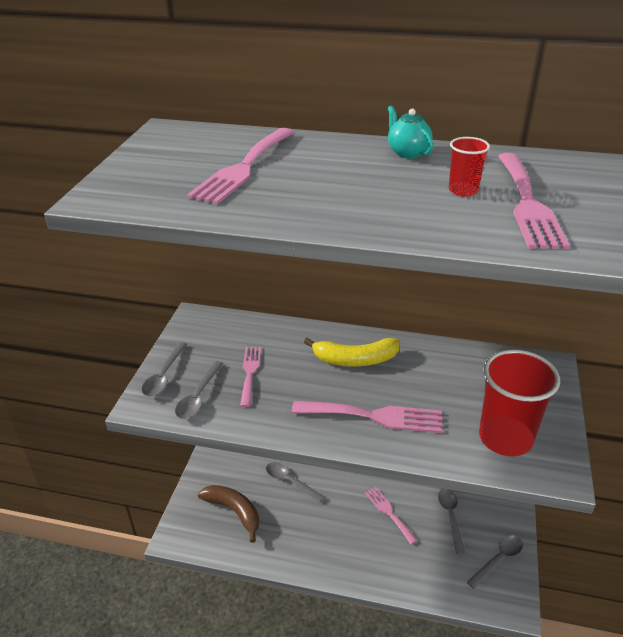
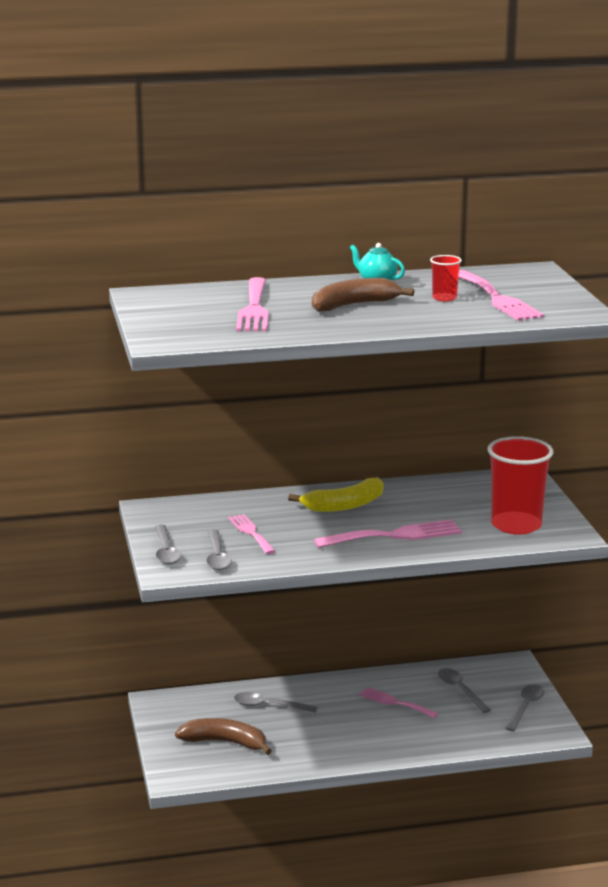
camera: 25 degrees left, 15 degrees down
(350, 182) = (353, 305): none -> brown banana

